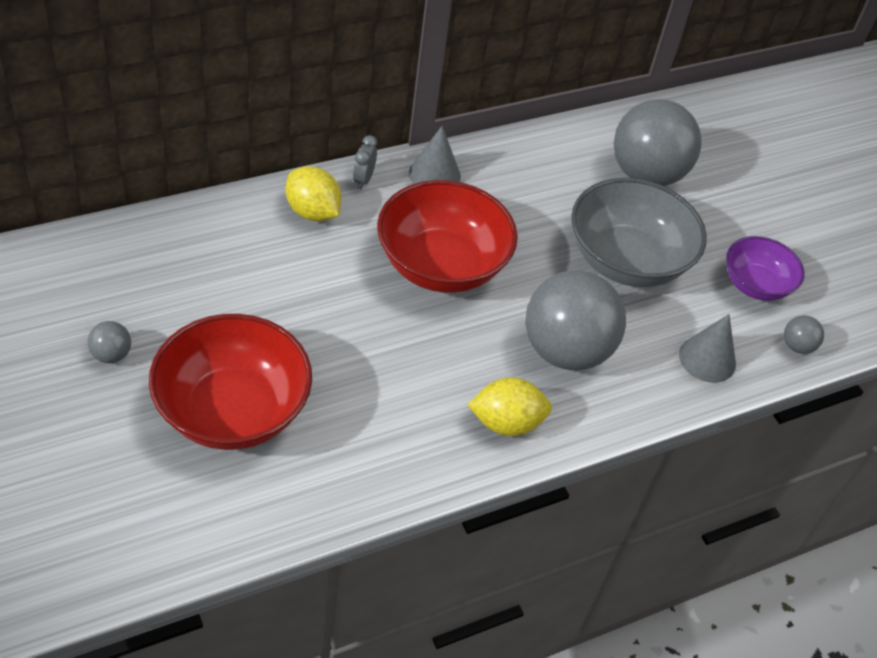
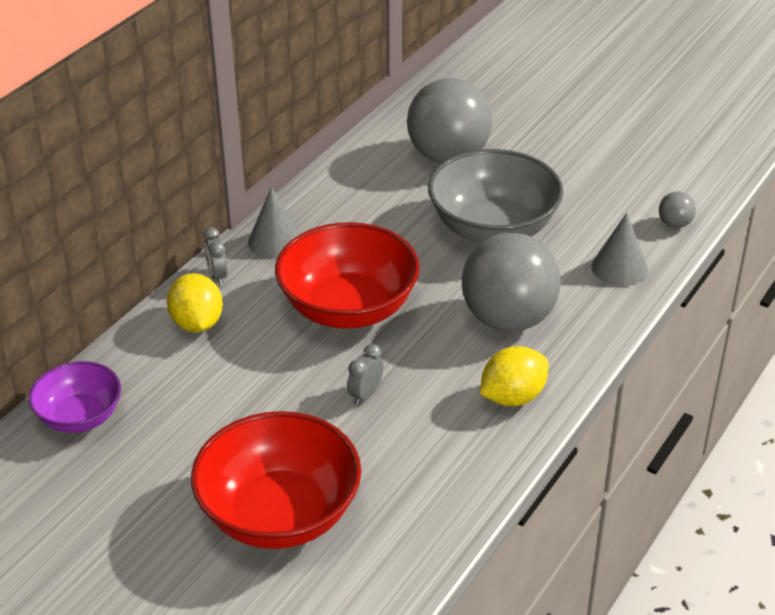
camera: 25 degrees left, 10 degrees down
(111, 355) = (126, 532): grey ball -> none
(312, 212) = (197, 323): yellow lemon -> yellow lemon turned 60 degrees clockwise
(388, 349) = (365, 395): none -> grey clock
(755, 285) = (605, 196): purple bowl -> purple bowl (80, 417)

